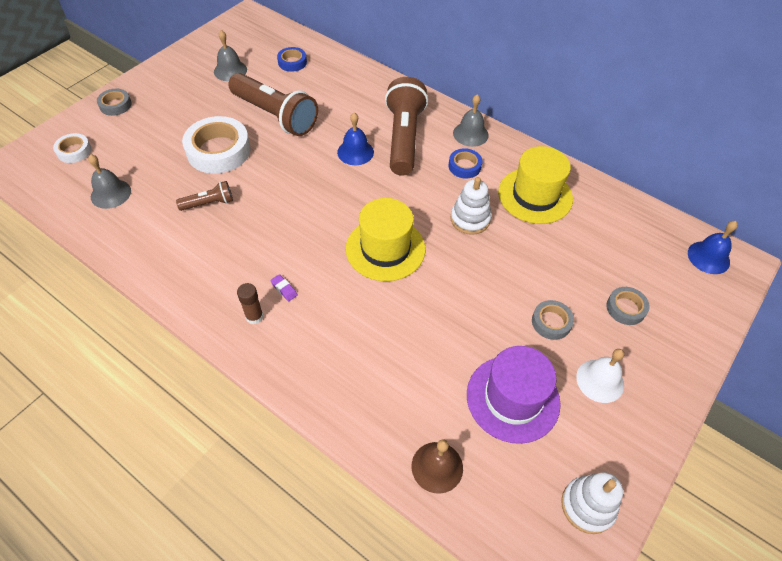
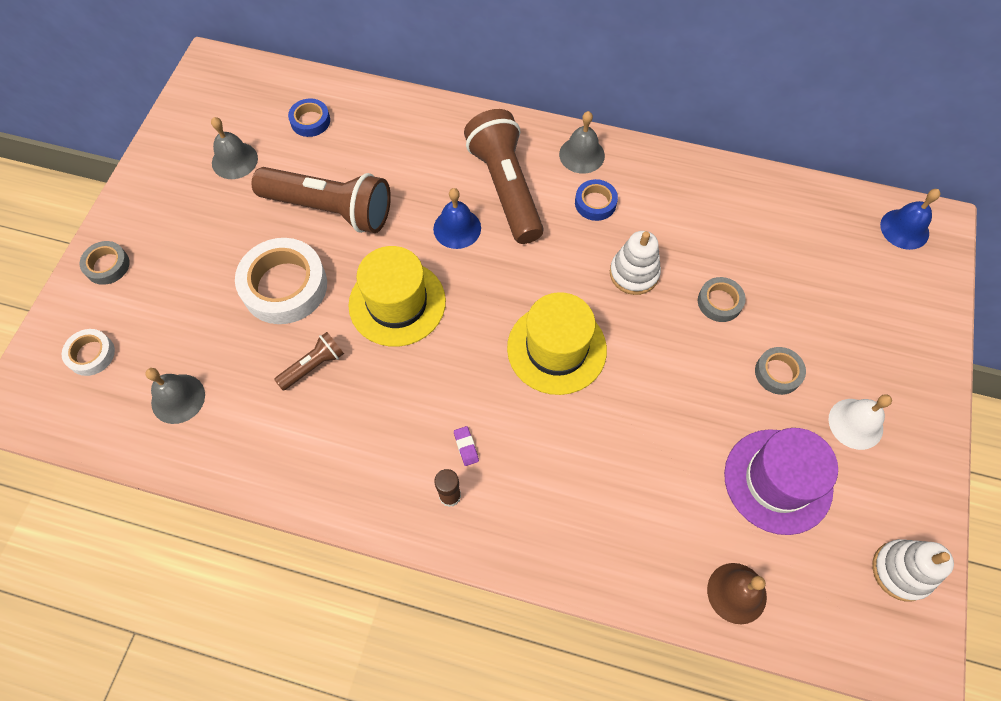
camera: 20 degrees left, 10 degrees up
(284, 289) = (466, 447): purple eraser -> purple eraser turned 45 degrees clockwise
(535, 195) = (692, 215): yellow hat -> yellow hat (397, 303)
(625, 308) = (846, 325): grey tape -> grey tape (719, 302)

